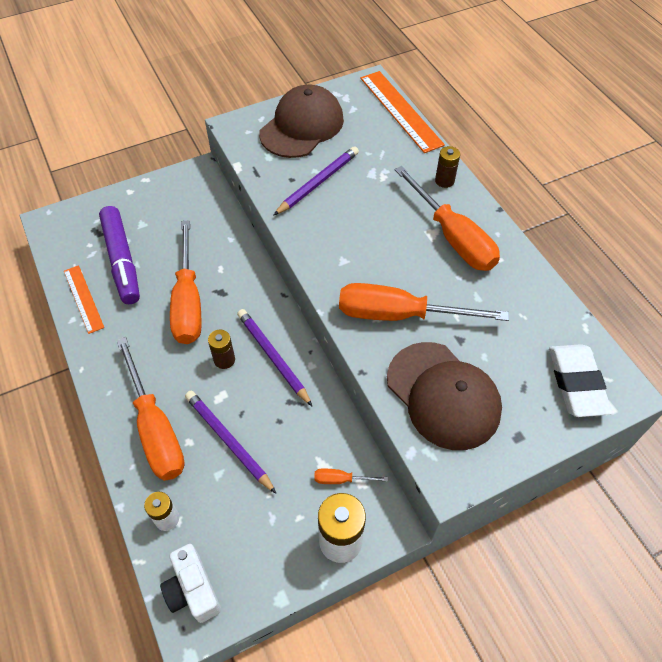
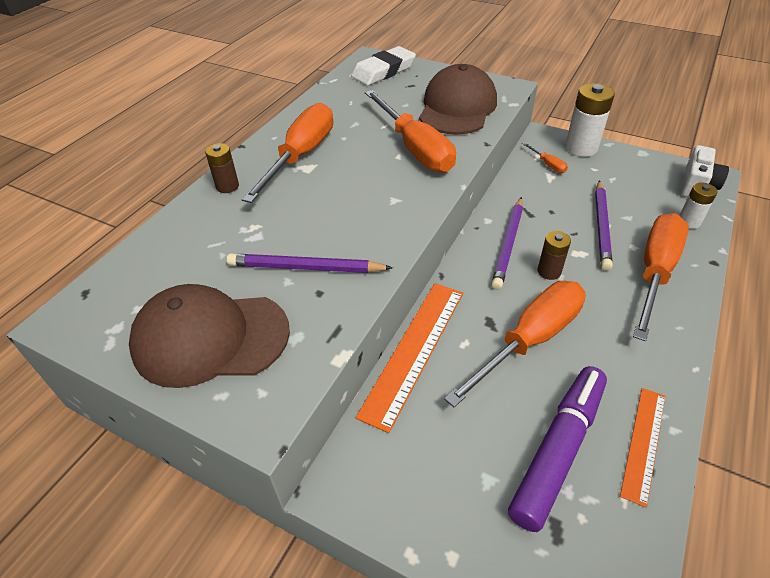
camera: 125 degrees left, 10 degrees down
(400, 111) = (119, 264): orange ruler -> orange ruler (414, 350)

